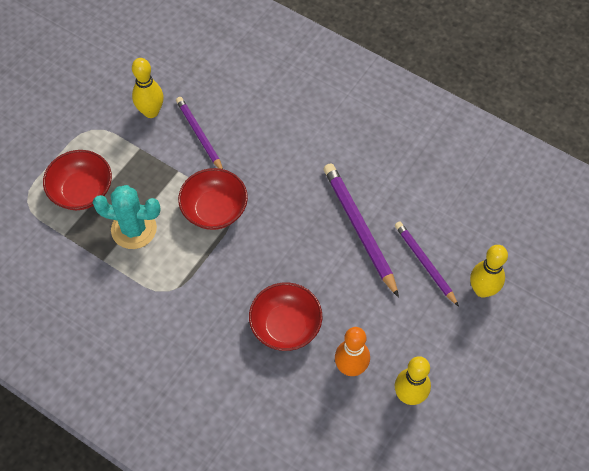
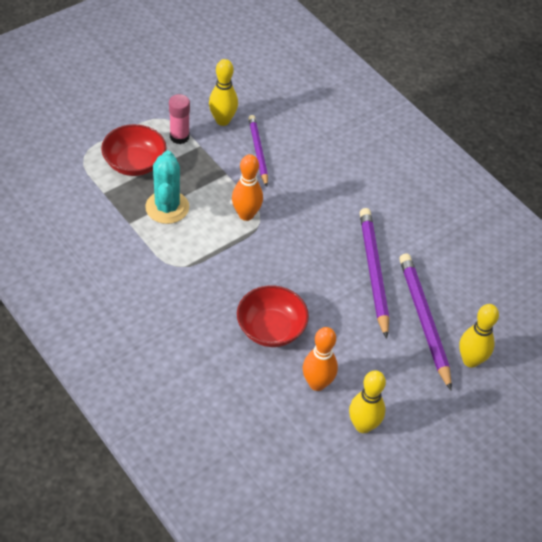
camera: 15 degrees right, 10 degrees down
(115, 145) = (179, 137): none -> pink glue stick
(134, 229) = (167, 207): turquoise cactus -> turquoise cactus turned 60 degrees clockwise
(214, 210) = (246, 215): red bowl -> orange bowling pin
(424, 263) = (424, 320): purple pencil -> purple pencil, size x1.53

